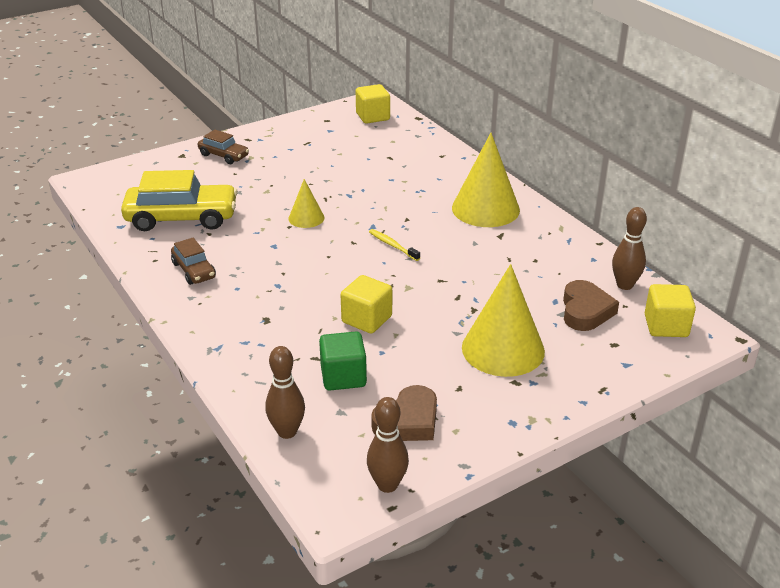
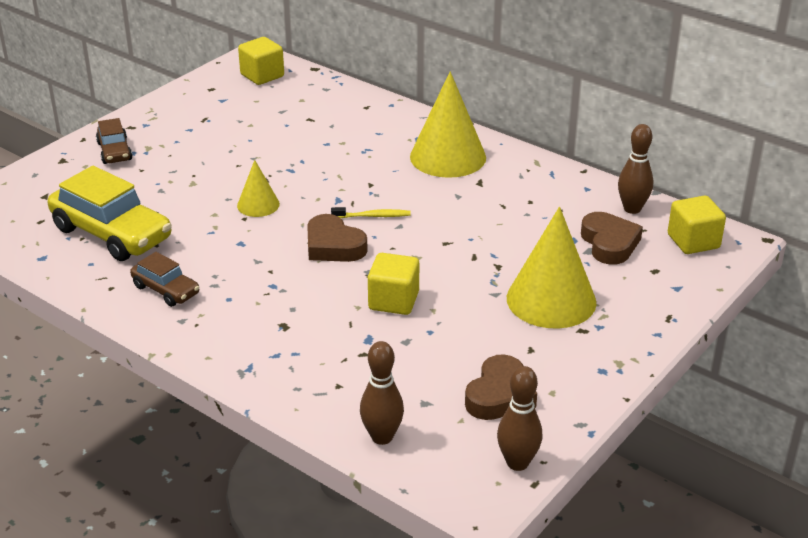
camera: 20 degrees left, 0 degrees up
(182, 218) = (112, 233): yellow car -> yellow car turned 60 degrees clockwise
(224, 155) = (114, 151): brown car -> brown car turned 60 degrees clockwise
(343, 377) = (406, 366): green cube -> none
(345, 263) = (333, 246): none -> brown heart
(392, 245) = (373, 216): yellow toothbrush -> yellow toothbrush turned 150 degrees clockwise

